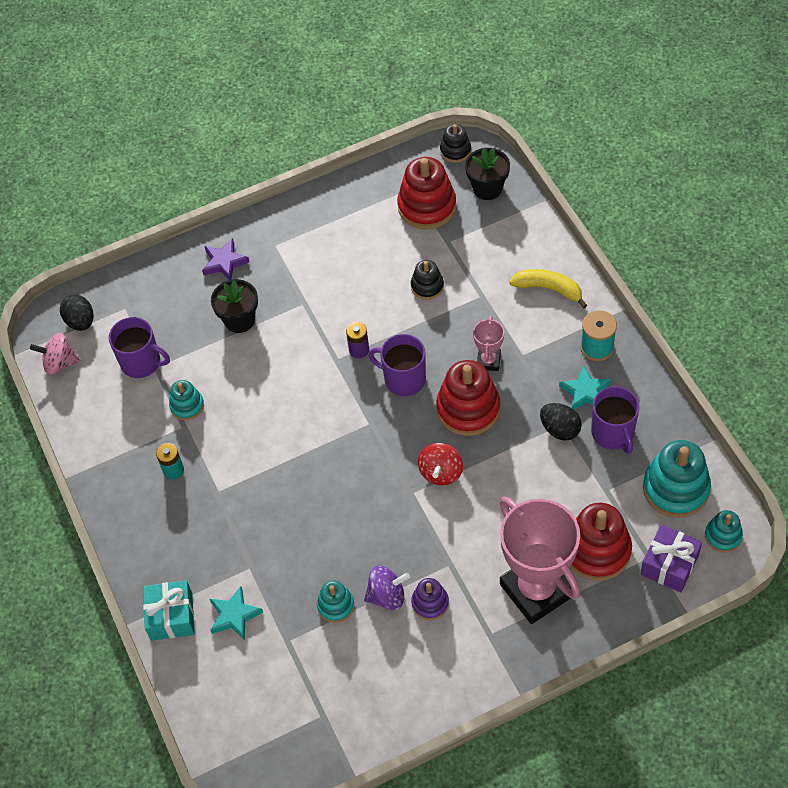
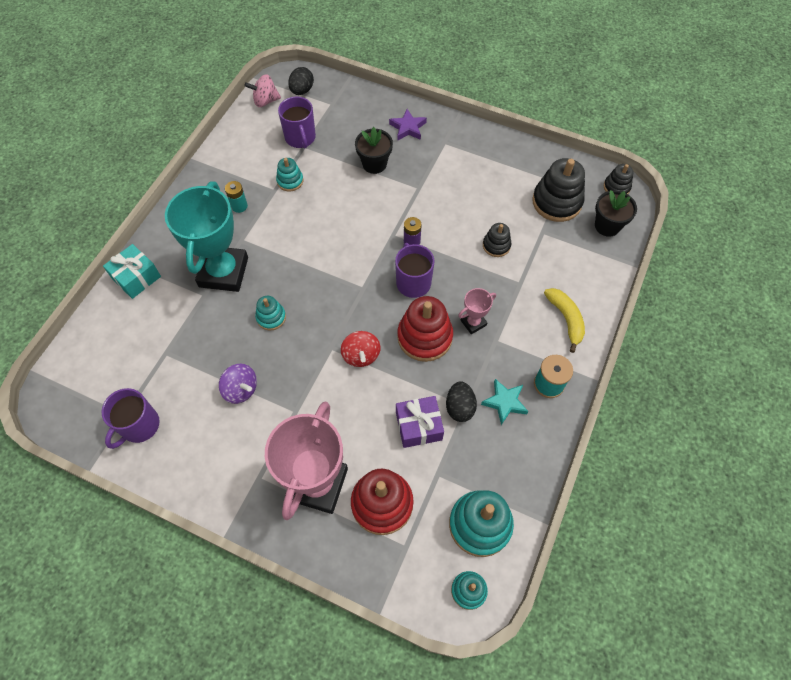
camera: 45 degrees right, 5 degrees up
(60, 363) = (265, 101): pink spinning top -> pink spinning top turned 60 degrees counterclockwise
(234, 615) = (161, 311): turquoise star -> none
(241, 532) = (224, 272): none -> turquoise trophy
(336, 605) = (211, 364): turquoise stacking toy -> turquoise stacking toy (271, 317)
(427, 206) = (556, 202): red stacking toy -> black stacking toy
(430, 603) = (255, 420): purple stacking toy -> none
(441, 472) = (361, 355): red spinning top -> red spinning top turned 75 degrees counterclockwise
(613, 433) = (488, 446): purple mug -> purple mug (139, 426)
(669, 564) = (411, 566): purple gift -> purple gift (418, 426)

